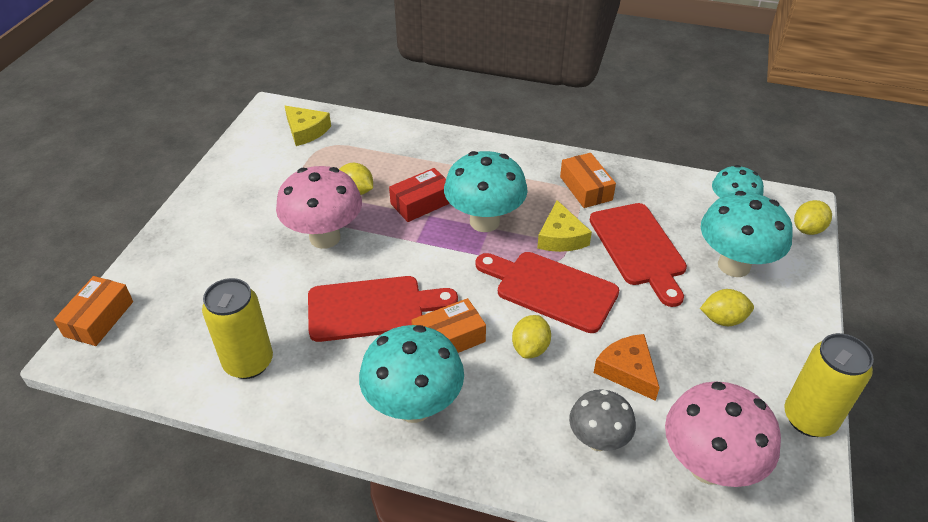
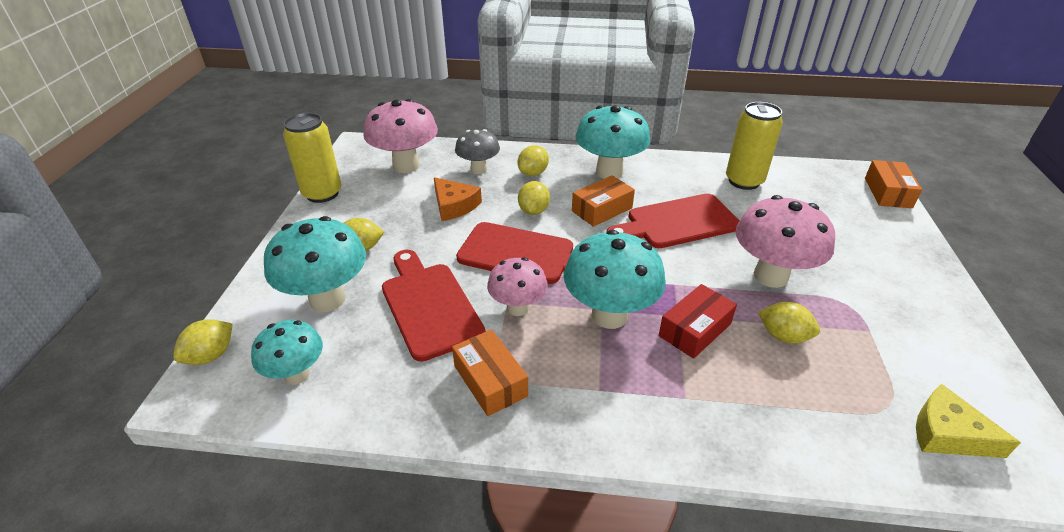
camera: 170 degrees right, 5 degrees down
(520, 420) = (533, 173): none -> yellow lemon
(561, 237) = (518, 308): yellow cheese -> pink mushroom

